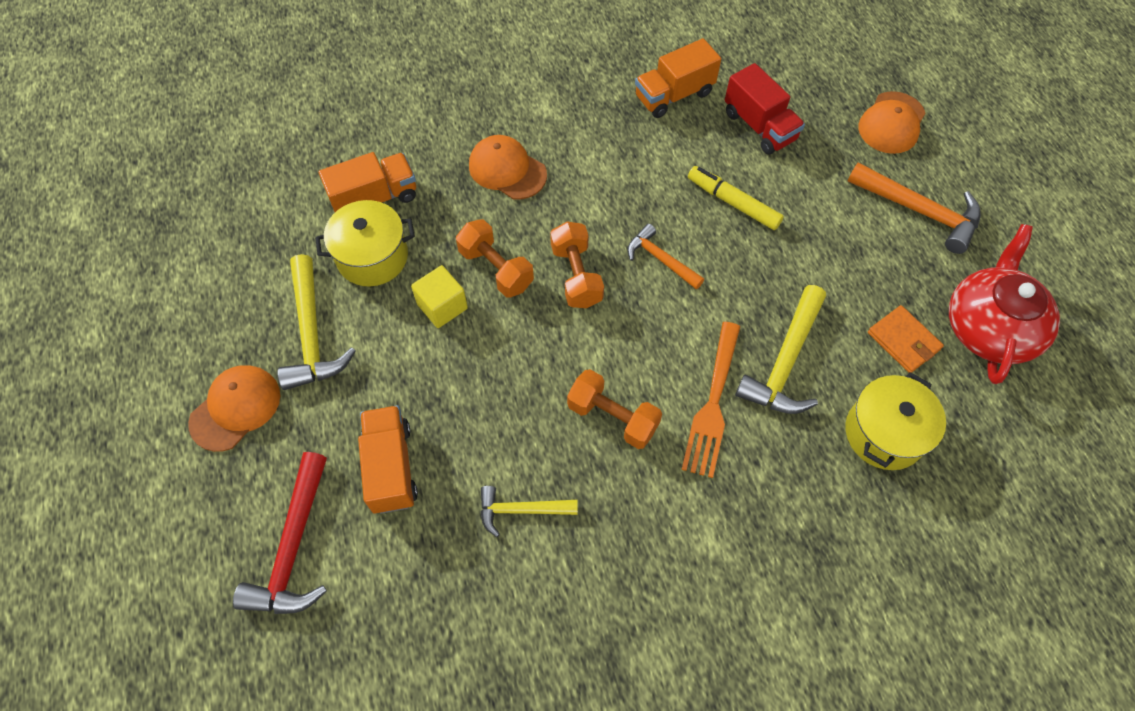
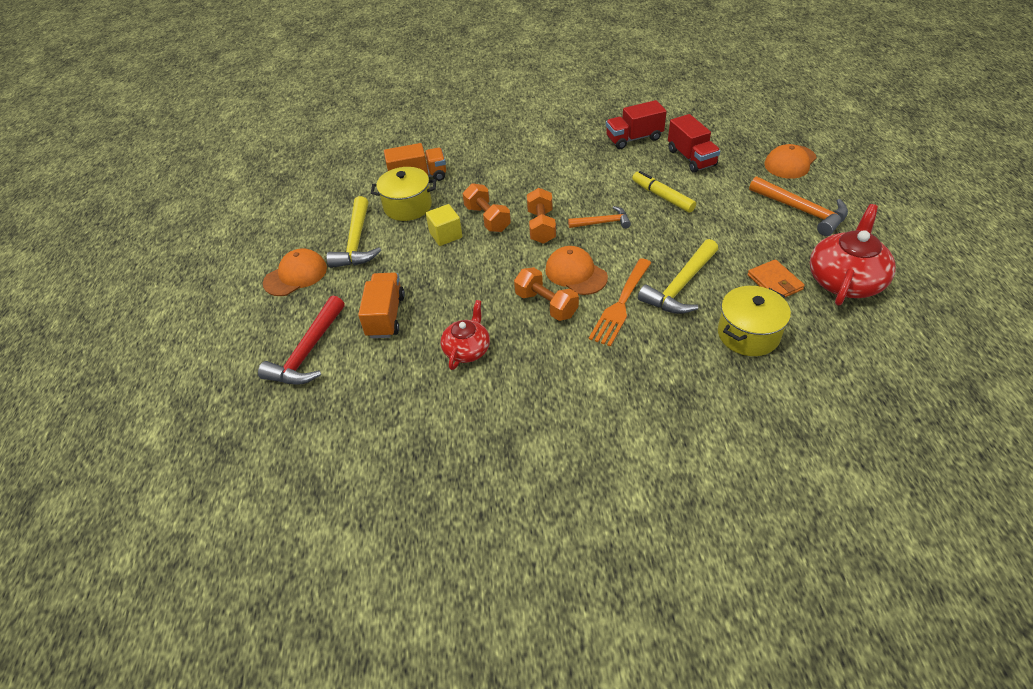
camera: 15 degrees right, 15 degrees down
(507, 170) = (509, 169): orange cap -> orange cap (576, 273)
(521, 510) = (467, 349): yellow hammer -> red teapot
(660, 259) = (603, 222): orange hammer -> orange hammer turned 120 degrees clockwise
(674, 95) = (634, 138): orange truck -> red truck

